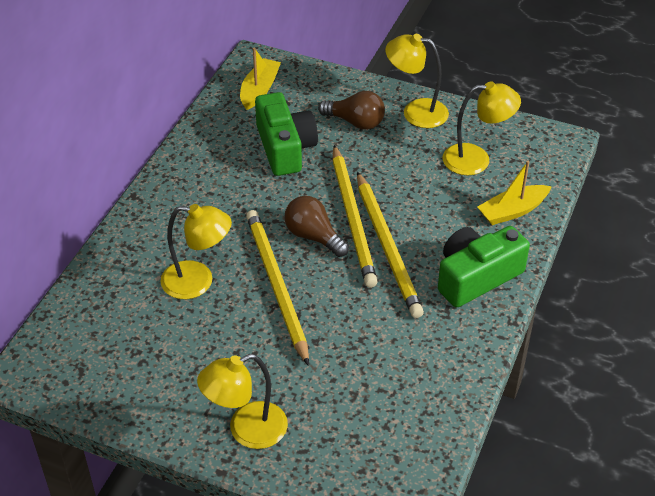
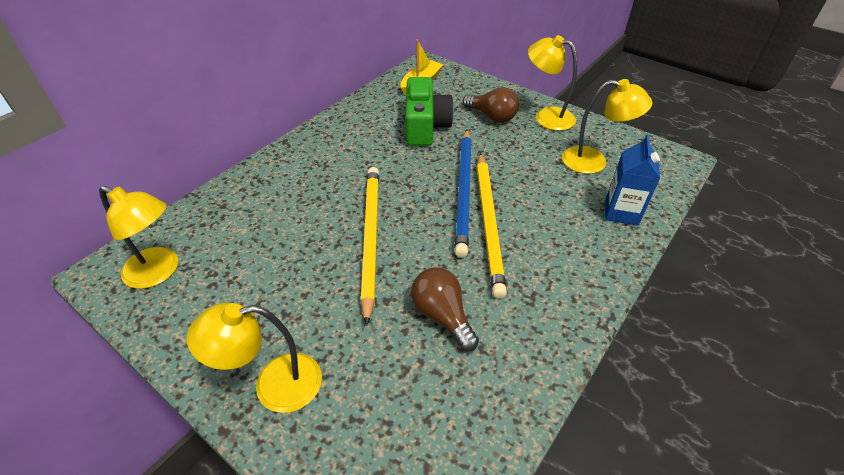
camera: 15 degrees right, 0 degrees up
(198, 282) = (301, 220): yellow lamp -> yellow lamp (159, 272)
(313, 236) = (422, 200): brown light bulb -> brown light bulb (442, 316)
(352, 218) = (464, 191): yellow pencil -> blue pencil
(476, 277) = (572, 268): green camera -> none
(512, 211) = (621, 212): yellow boat -> blue carton

